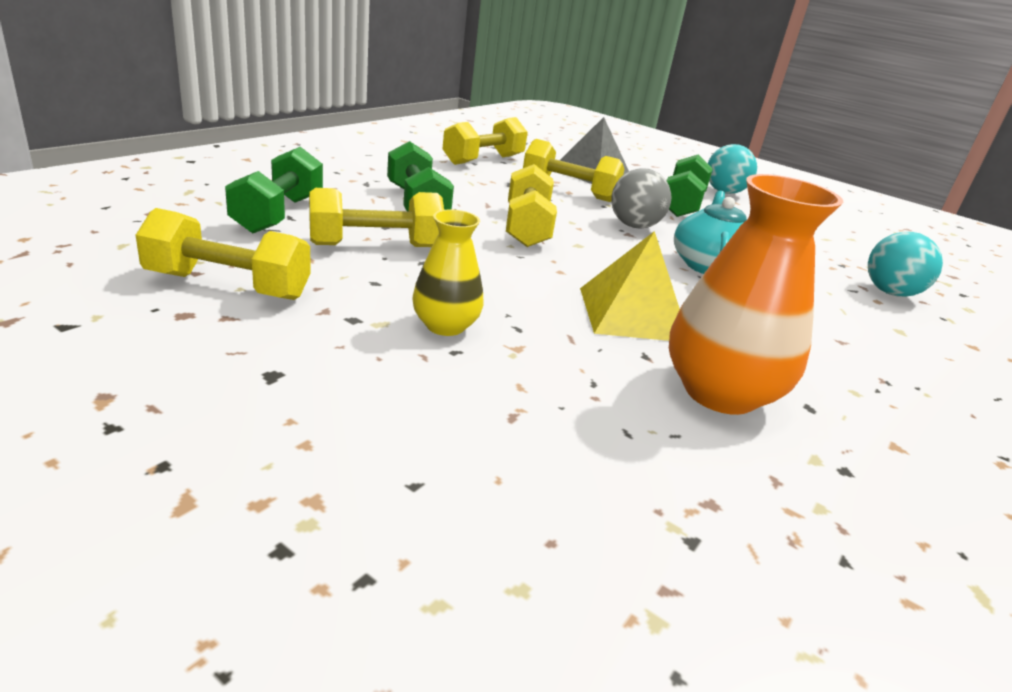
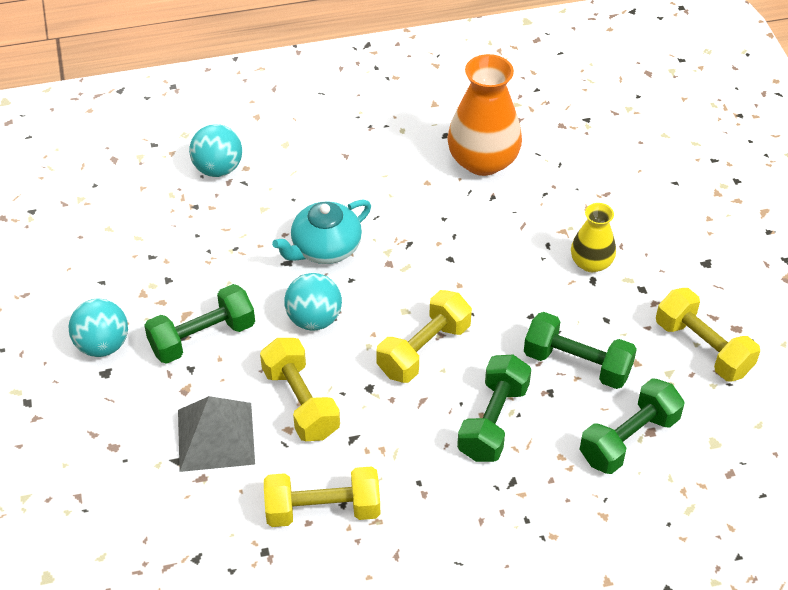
camera: 135 degrees left, 20 degrees up
(375, 245) = (577, 364): yellow dumbbell -> green dumbbell
(632, 314) = (458, 227): yellow pyramid -> none
(634, 226) = (314, 319): grey ball -> turquoise ball

